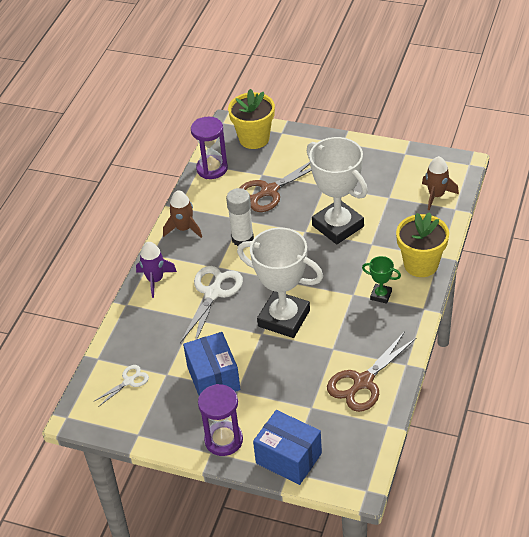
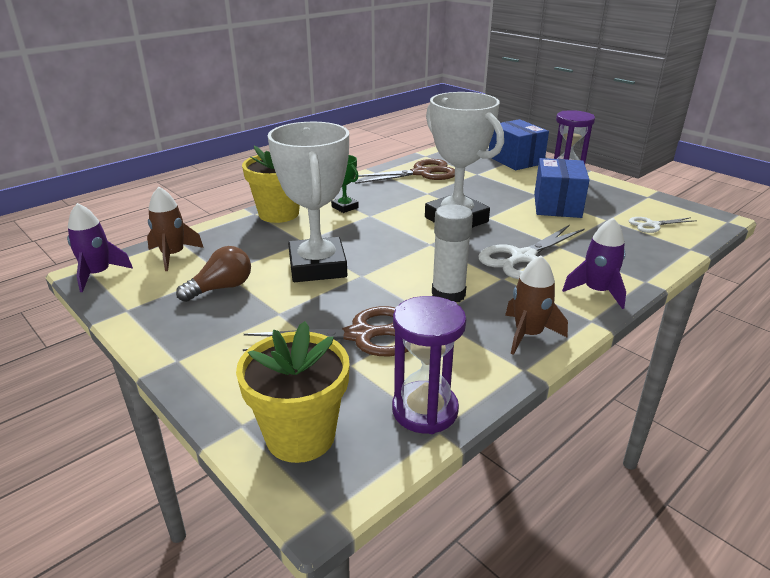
camera: 155 degrees left, 15 degrees down
(374, 186) = (221, 288): none -> brown light bulb
(456, 164) = (98, 274): none -> purple rocket

